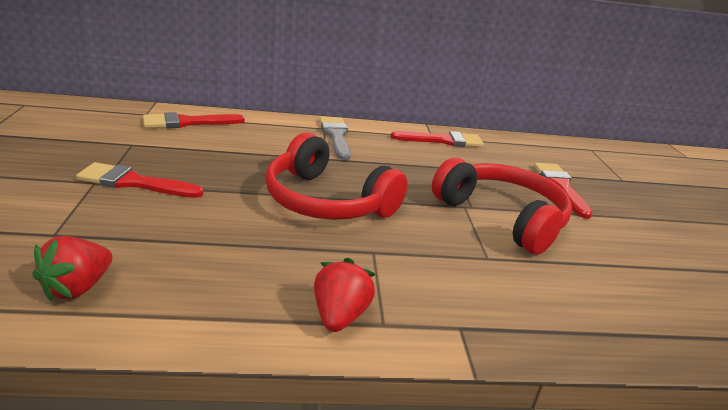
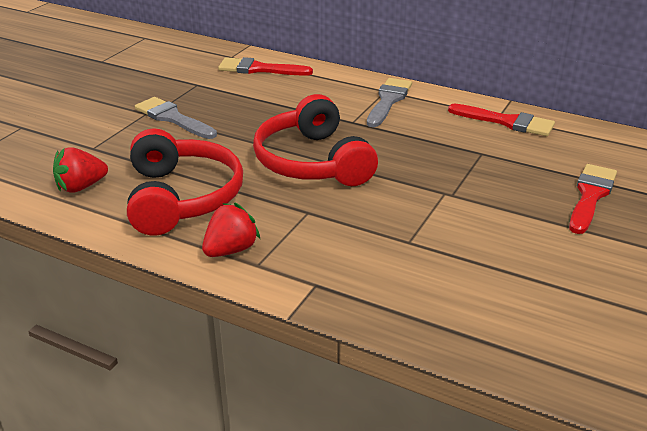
camera: 35 degrees right, 5 degrees up
(134, 182) = (173, 118): red brush -> grey brush
(502, 217) = (473, 211): red headphones -> red headphones (182, 197)

